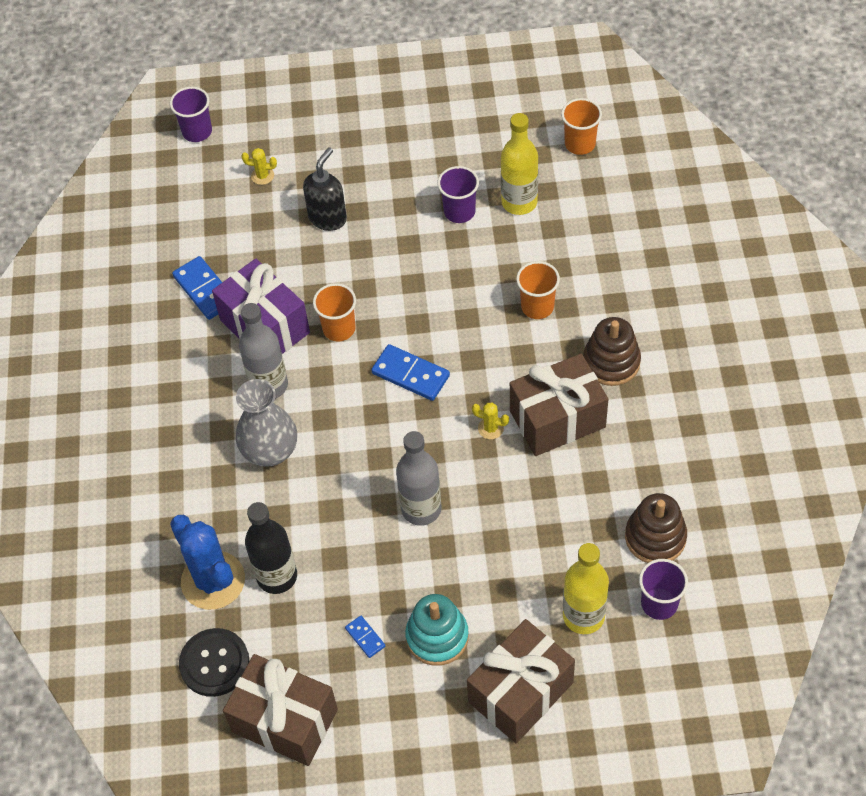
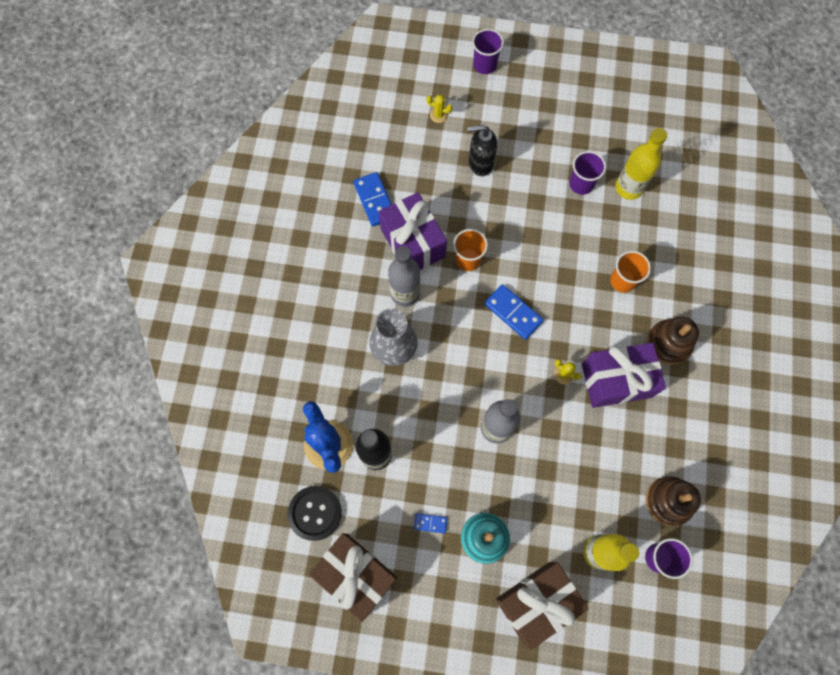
camera: 10 degrees right, 15 degrees up
(197, 132) = (398, 65): purple cup -> purple cup (485, 65)
(328, 218) = (480, 163): black soap dispenser -> black soap dispenser turned 135 degrees counterclockwise
(365, 637) = (430, 523): blue domino -> blue domino turned 60 degrees counterclockwise
(557, 419) = (616, 380): brown gift -> purple gift
(580, 144) = (687, 150): orange cup -> none

